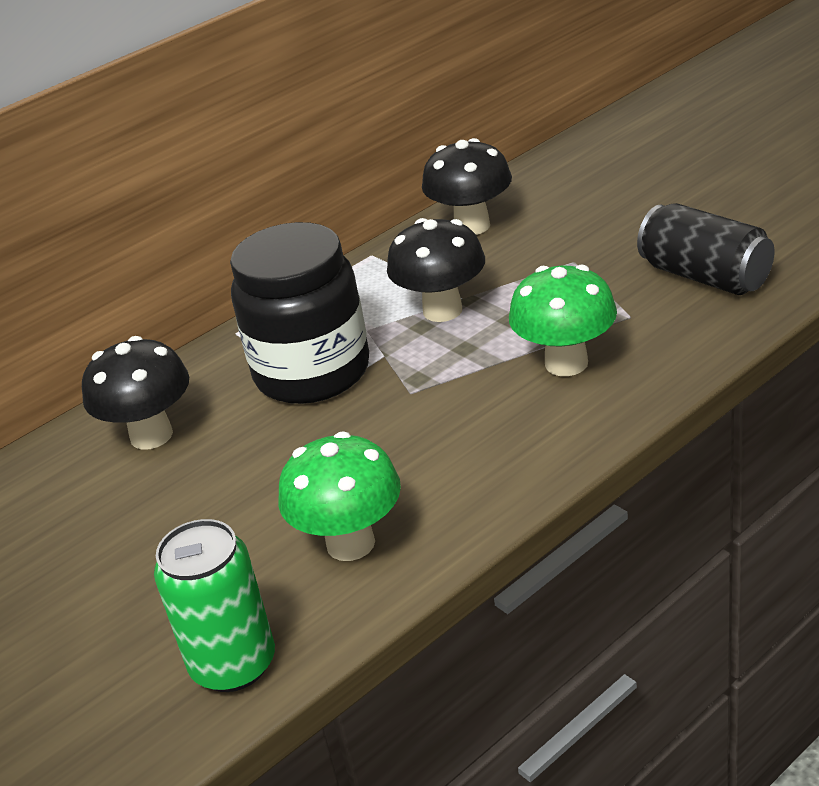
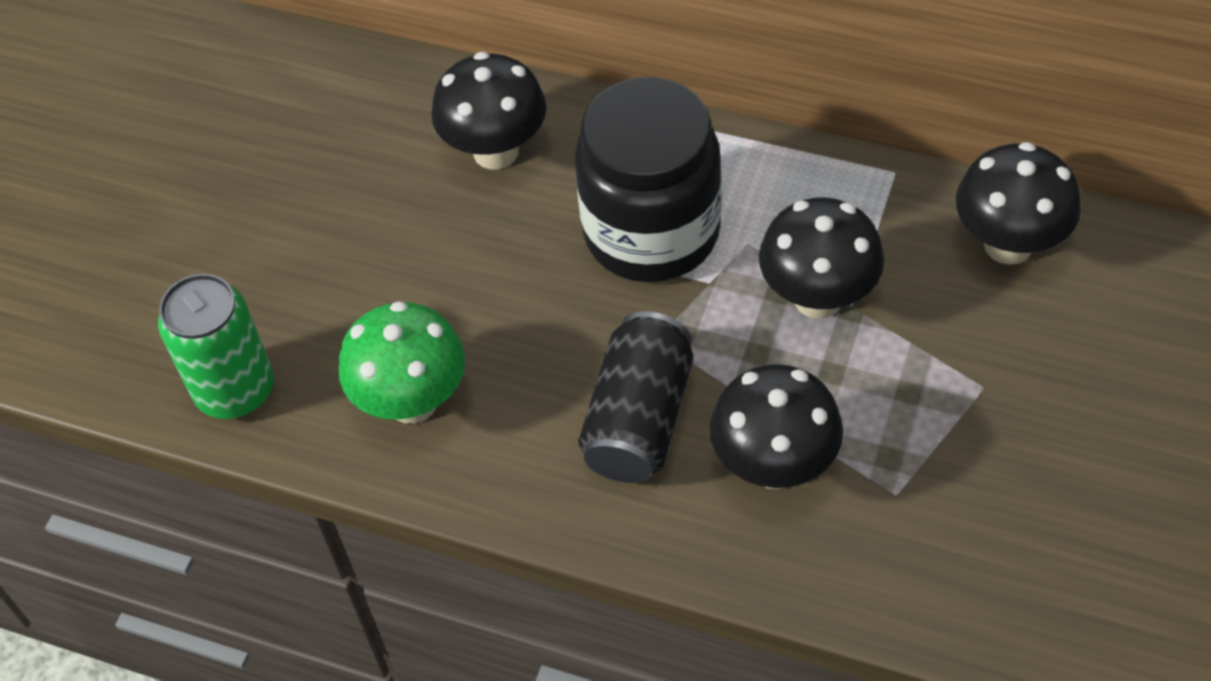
camera: 60 degrees right, 20 degrees up
(566, 363) = (774, 466): green mushroom -> black mushroom
(705, 276) = (1021, 545): black can -> black can (639, 419)

